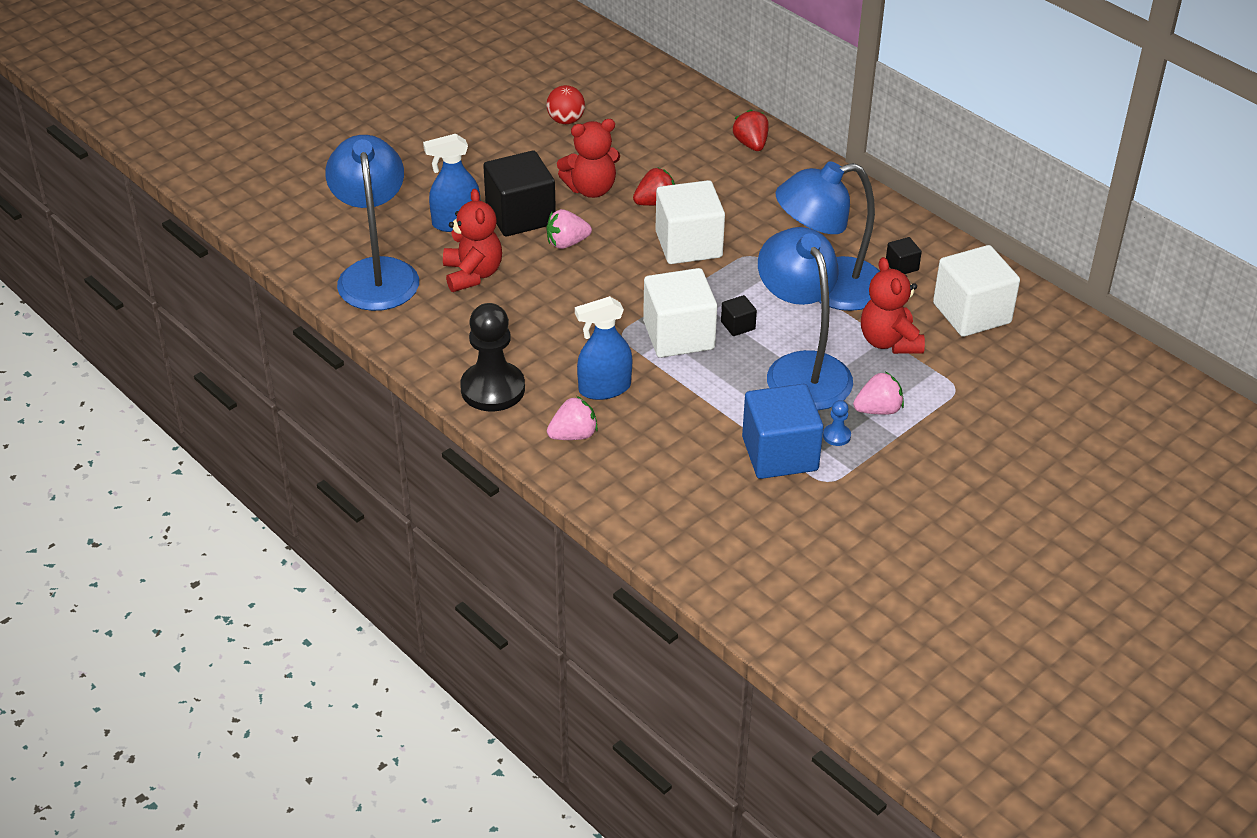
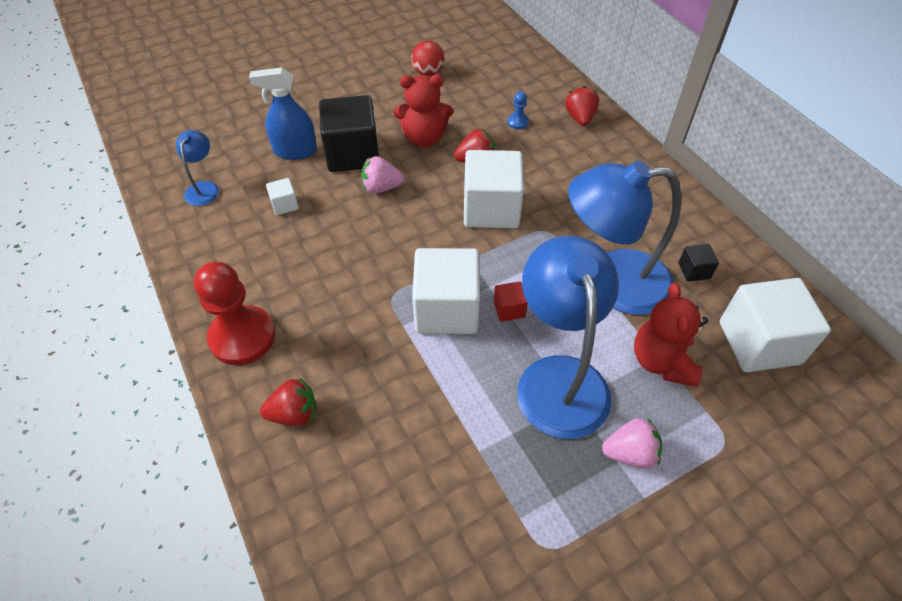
camera: 15 degrees right, 10 degrees up
(376, 273) = (204, 188): blue lamp -> blue lamp, size x0.46
(472, 274) = (284, 205): red teddy bear -> white cube
(492, 389) = (242, 337): black pawn -> red pawn
(573, 435) = (294, 414): pink strawberry -> red strawberry
(604, 388) = (349, 359): blue spray bottle -> none
(738, 325) = (509, 309): black cube -> red cube
(780, 454) = (503, 492): blue cube -> none
(836, 436) = (574, 480): blue pawn -> blue pawn (518, 122)

